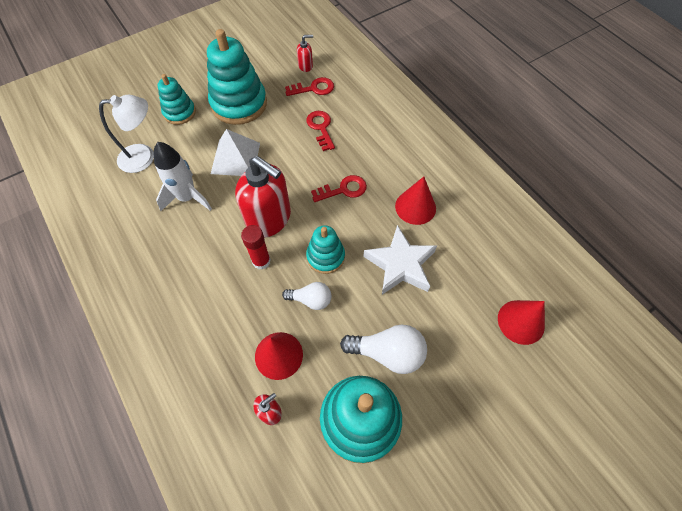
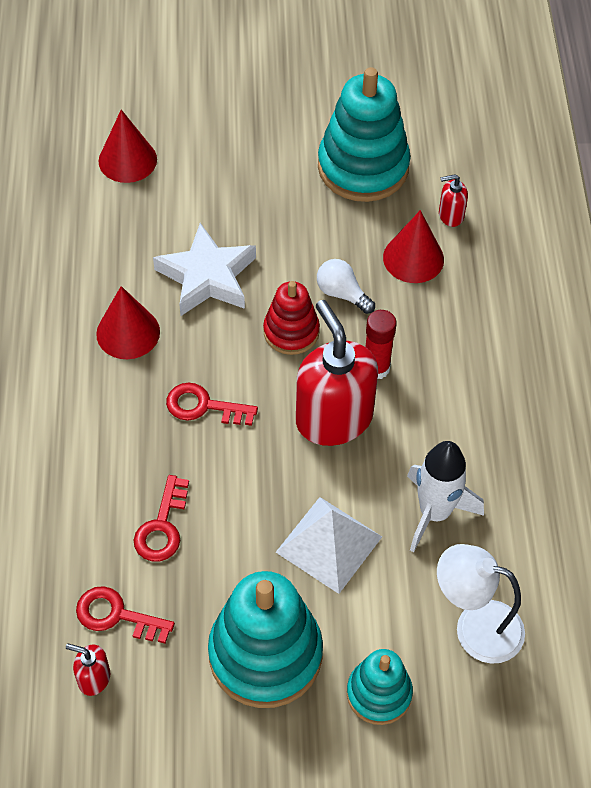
camera: 150 degrees left, 5 degrees down
(325, 256) = (291, 332): turquoise stacking toy -> red stacking toy
(388, 353) = (293, 203): white light bulb -> none

